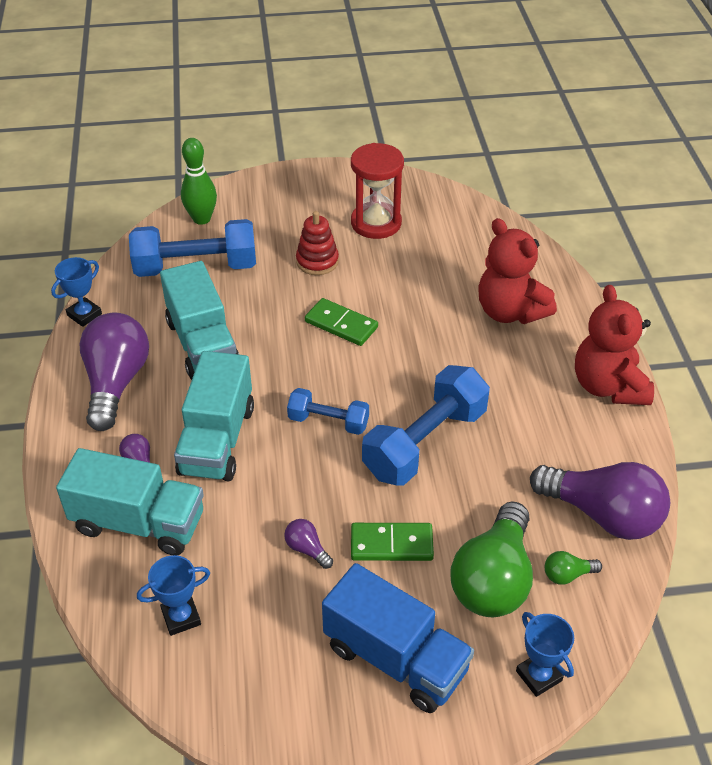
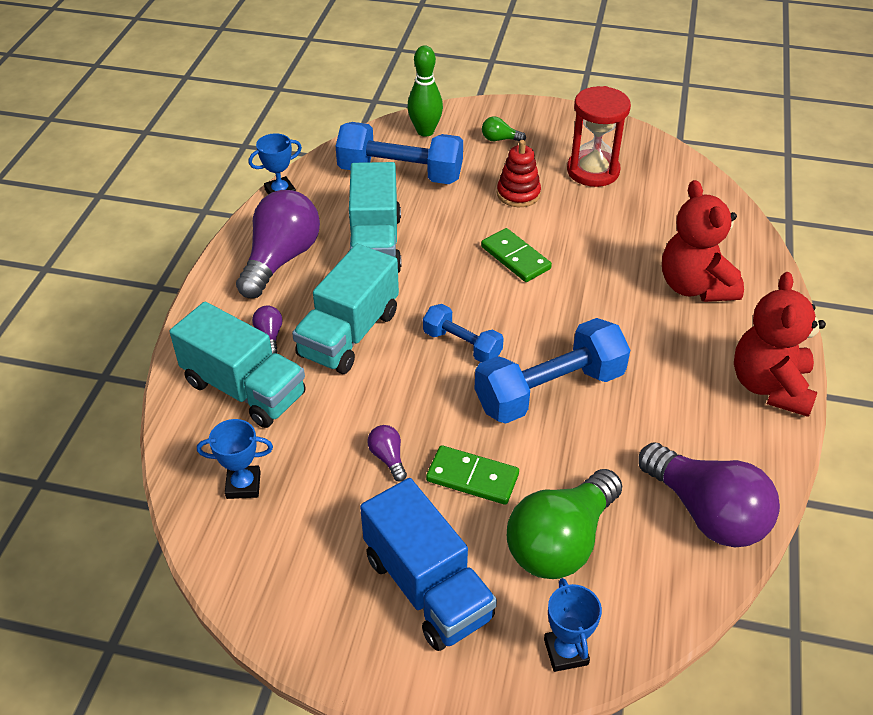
camera: 20 degrees right, 0 degrees up
(567, 575) = (641, 561): green light bulb -> green light bulb (500, 139)

